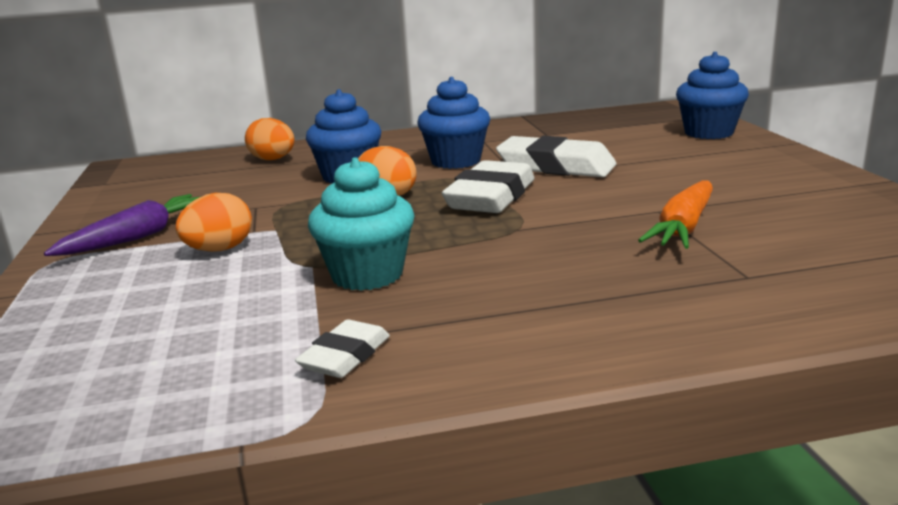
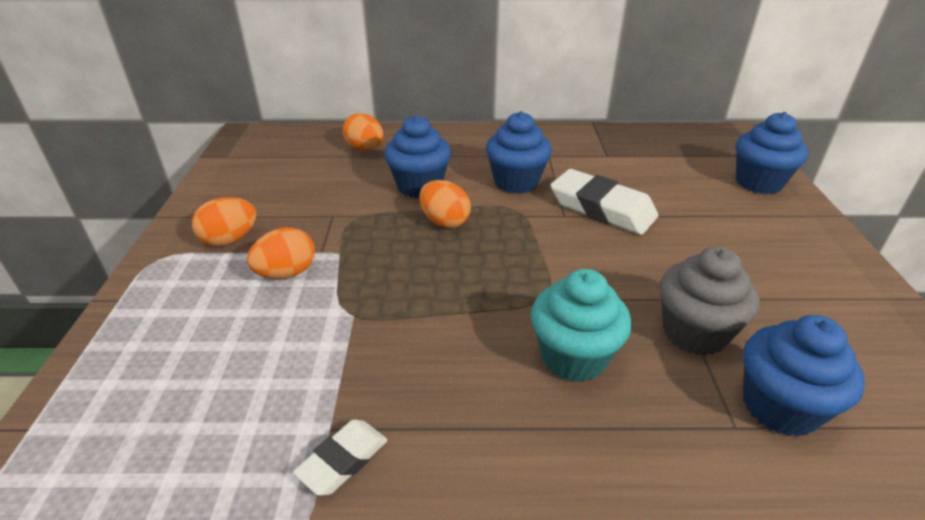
camera: 10 degrees right, 15 degrees up
(138, 237) = (230, 240): purple carrot -> orange egg
(367, 275) = (395, 340): turquoise cupcake -> turquoise cupcake (573, 357)
(490, 197) = (531, 245): white eraser -> none
(683, 228) = (694, 332): orange carrot -> grey cupcake
(784, 258) = (779, 407): none -> blue cupcake

